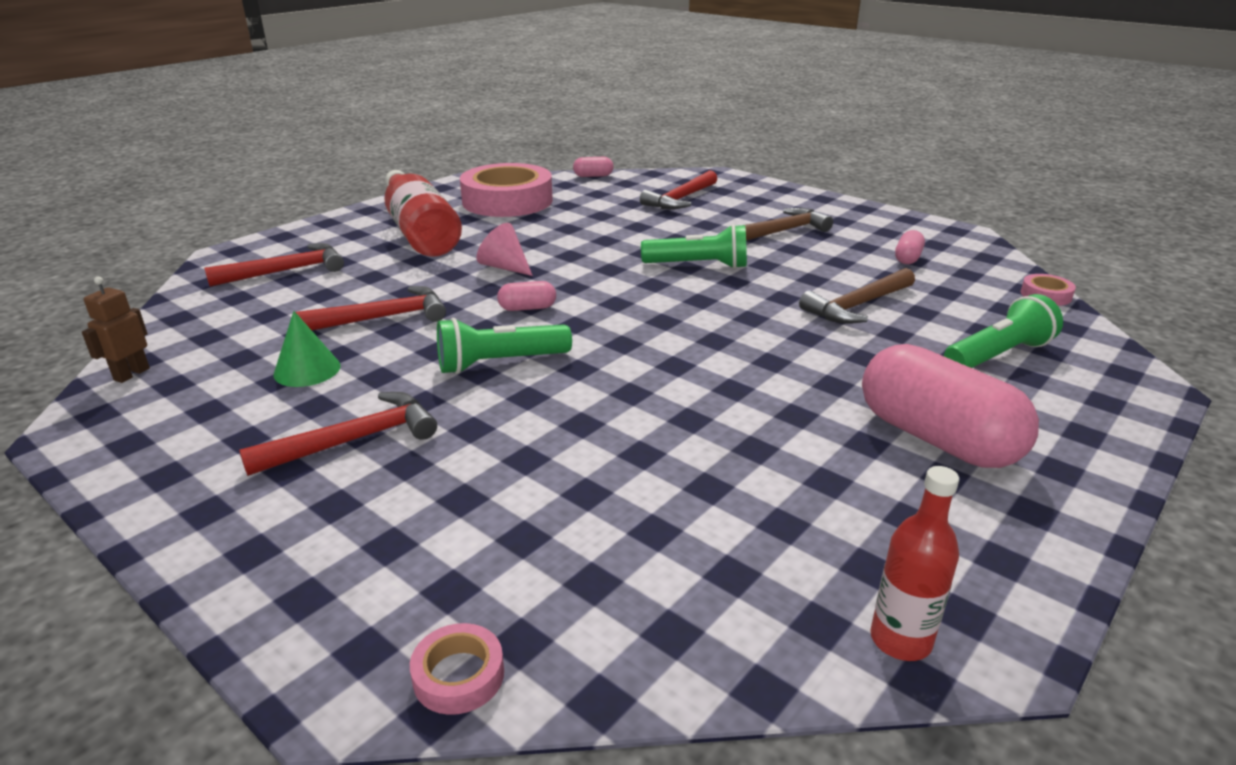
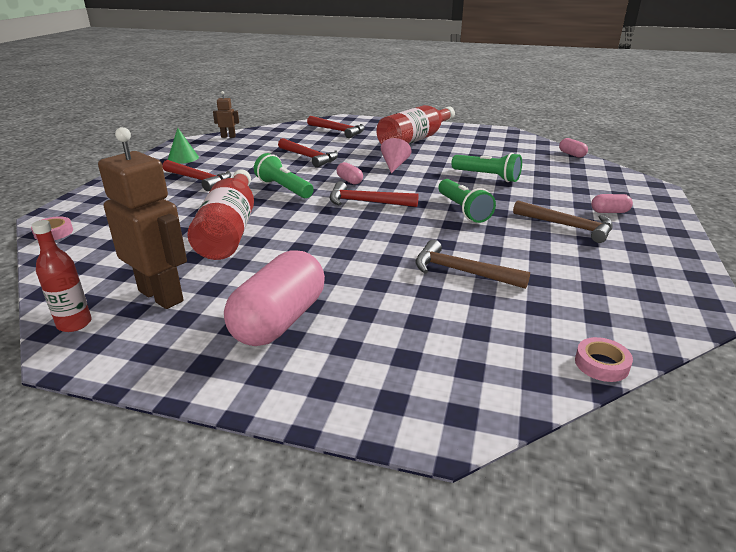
camera: 65 degrees right, 0 degrees up
(307, 370) = (250, 158): green cone -> green cone (183, 158)
(507, 201) = (489, 145): pink tape -> none
(629, 438) = (229, 230): none -> red bottle
(680, 199) = (576, 185): red hammer -> red hammer (366, 202)
(834, 532) = (161, 295): none -> brown robot
(907, 258) = (591, 284): pink capsule -> pink capsule (609, 212)
(998, 355) = (432, 340): green flashlight -> green flashlight (487, 176)

